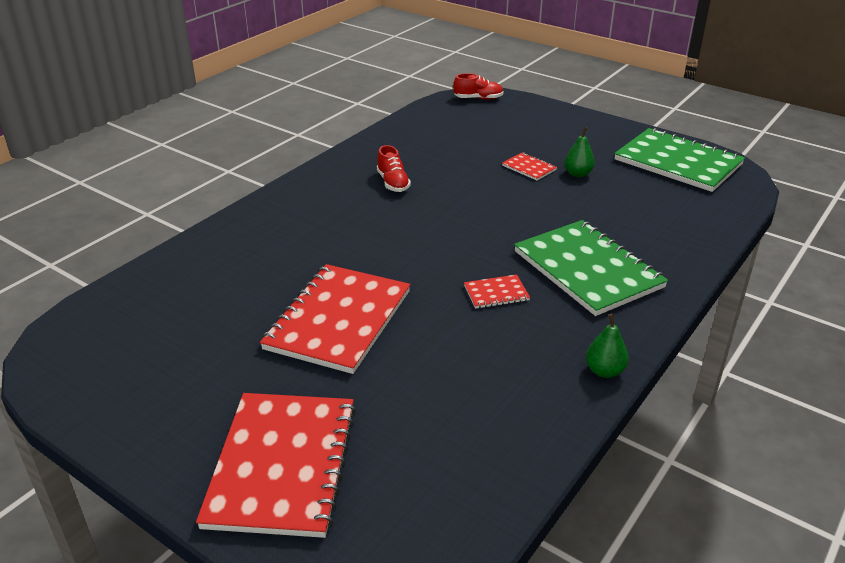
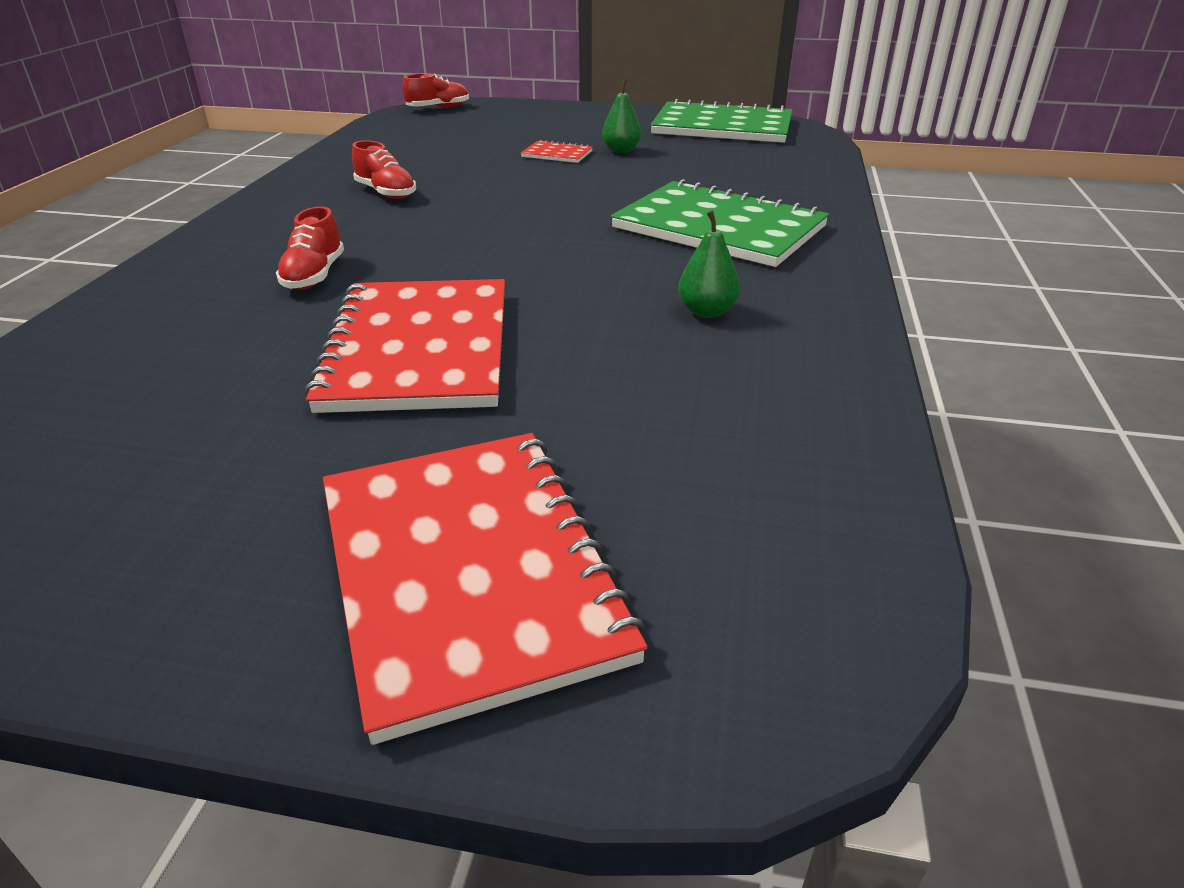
camera: 25 degrees left, 0 degrees up
(313, 247) = (314, 276): none -> red shoe
(496, 293) = (627, 271): red notebook -> none
(604, 371) = (844, 318): green pear -> green pear (706, 312)

